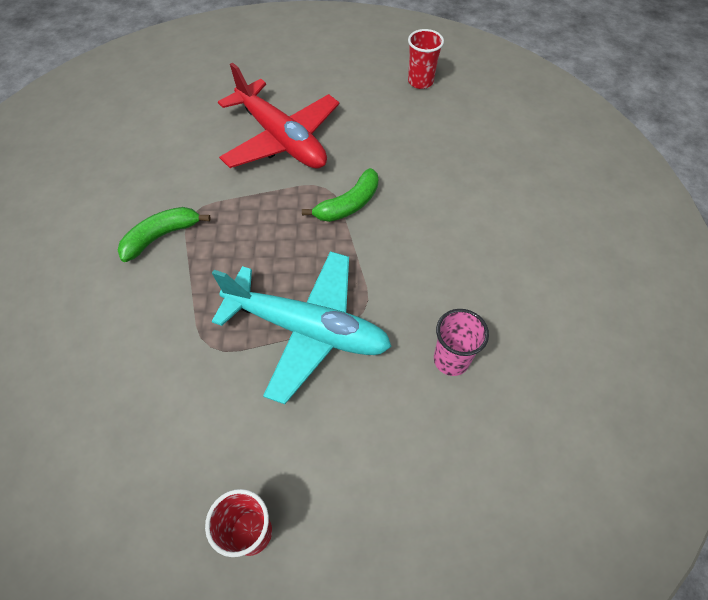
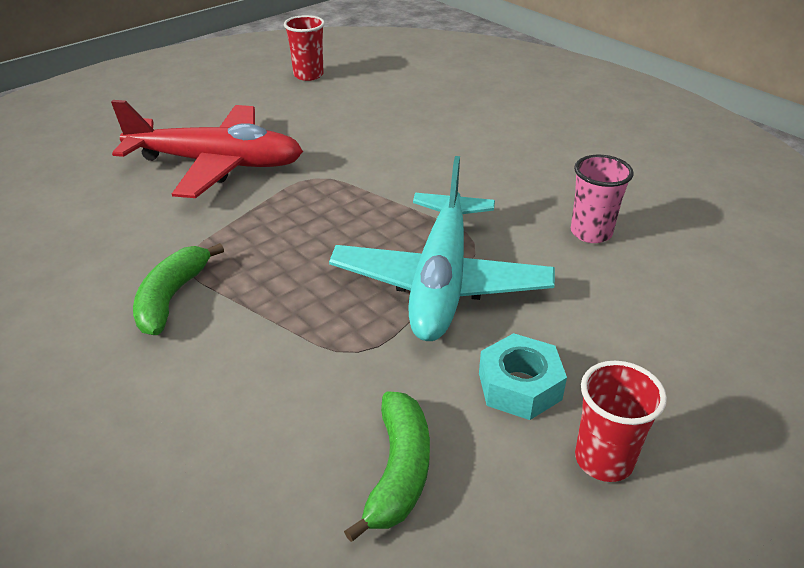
camera: 40 degrees left, 20 degrees down
(265, 443) = (519, 386): none -> turquoise nut
(307, 329) = (440, 281): turquoise plane -> turquoise plane turned 120 degrees clockwise
(348, 204) = (355, 179): green banana -> green banana (399, 471)

